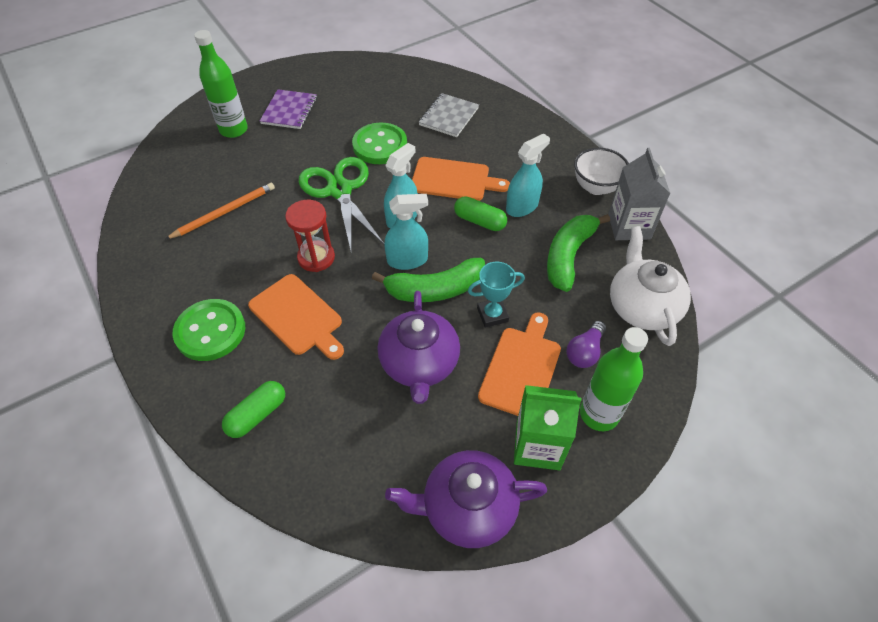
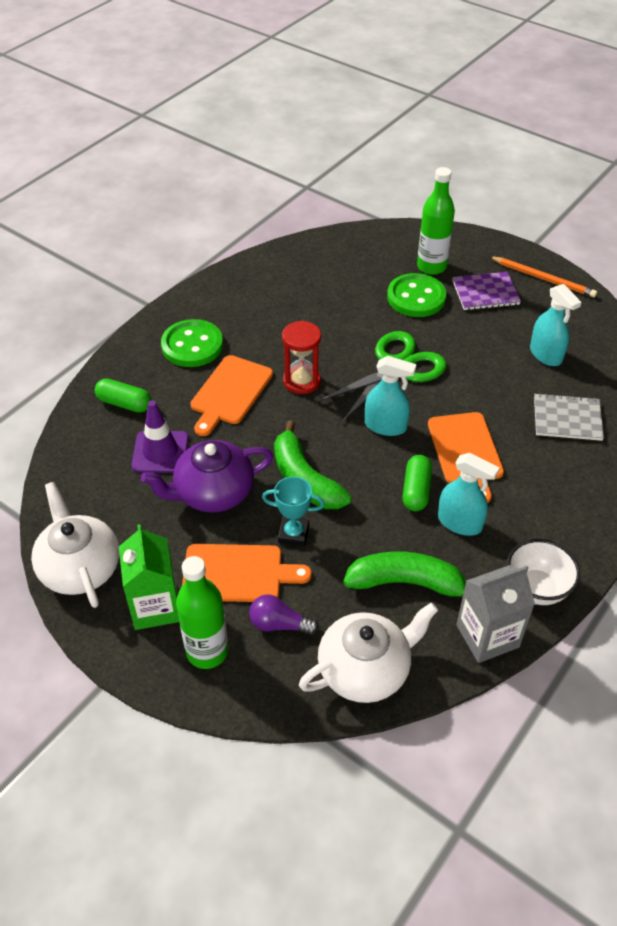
camera: 70 degrees right, 5 degrees down
(224, 212) = (324, 302): orange pencil -> orange pencil (543, 279)
(345, 396) = (160, 452): none -> purple traffic cone
(380, 145) = (480, 376): green button -> green button (416, 297)
(407, 260) = (331, 447): turquoise spray bottle -> turquoise spray bottle (546, 354)
(467, 507) = (80, 567): purple teapot -> white teapot
(492, 315) = (293, 533): turquoise trophy -> turquoise trophy turned 45 degrees counterclockwise

